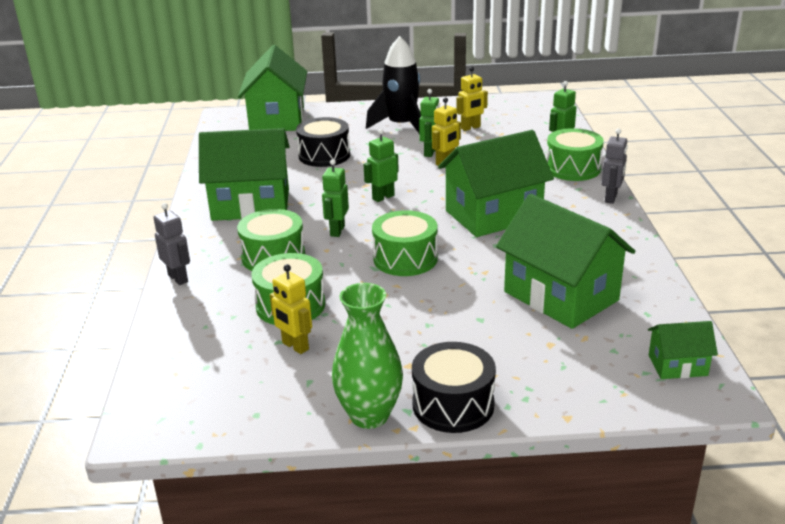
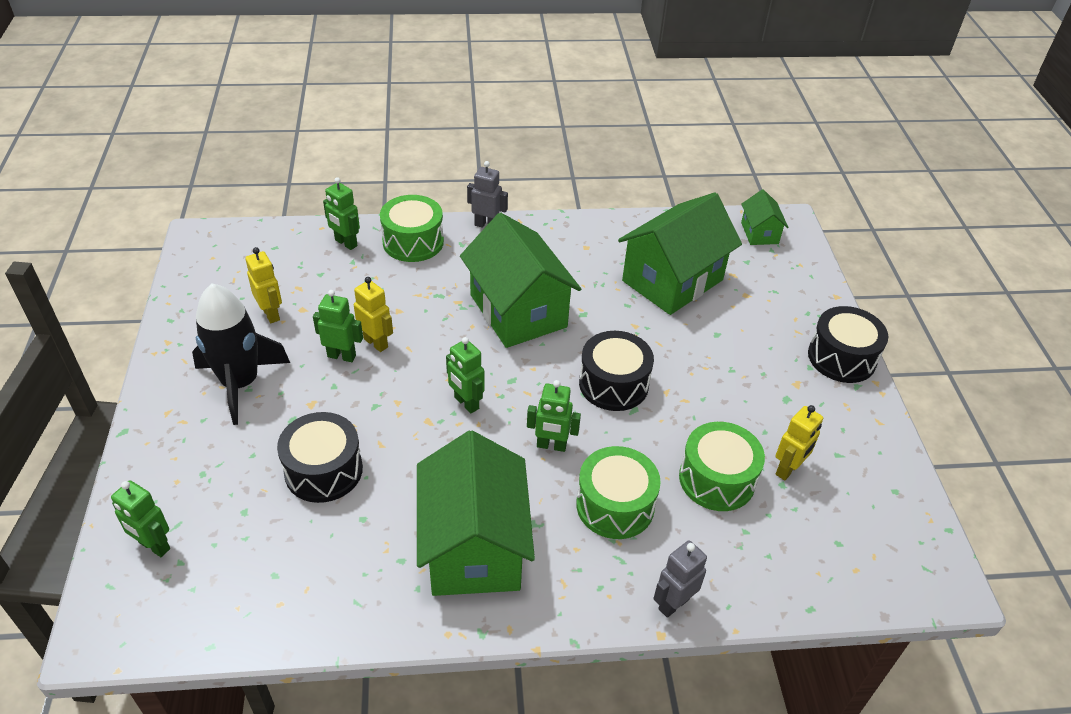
camera: 95 degrees left, 15 degrees up
(277, 119) = (154, 546): green house -> green robot
(369, 415) = (871, 410): green vase -> none
(405, 259) = (613, 384): green drum -> black drum

